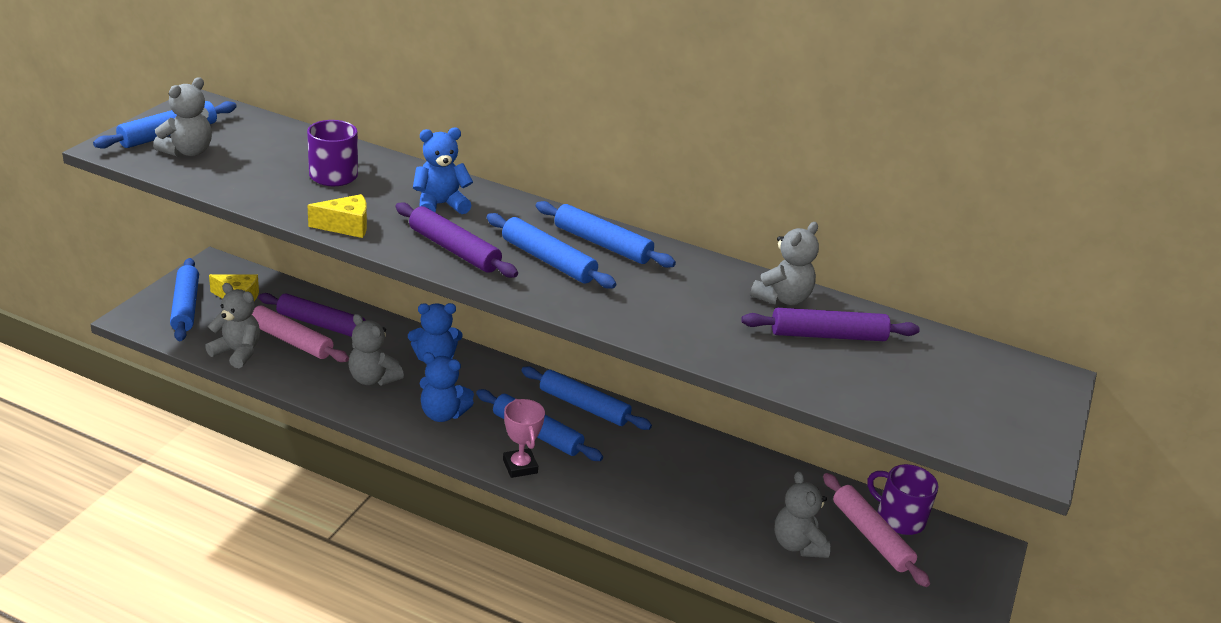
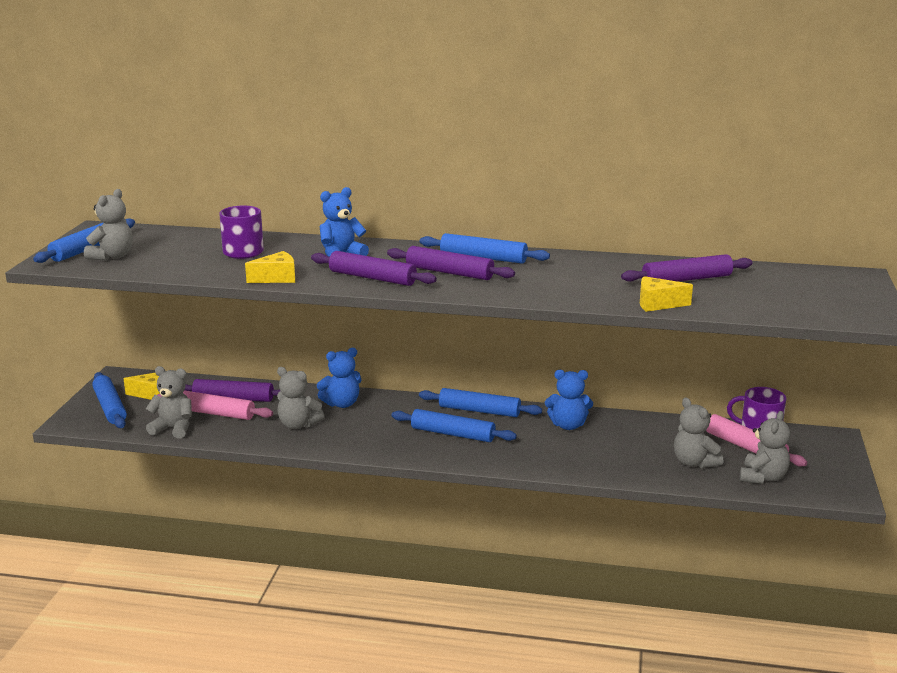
camera: 10 degrees left, 10 degrees down
(442, 414) = (369, 436): blue teddy bear -> blue teddy bear (568, 425)
(520, 466) = (452, 457): pink trophy -> none
(548, 260) = (449, 272): blue rolling pin -> purple rolling pin
(767, 371) = (657, 304): none -> yellow cheese
(782, 298) = (638, 265): grey teddy bear -> grey teddy bear (762, 477)

